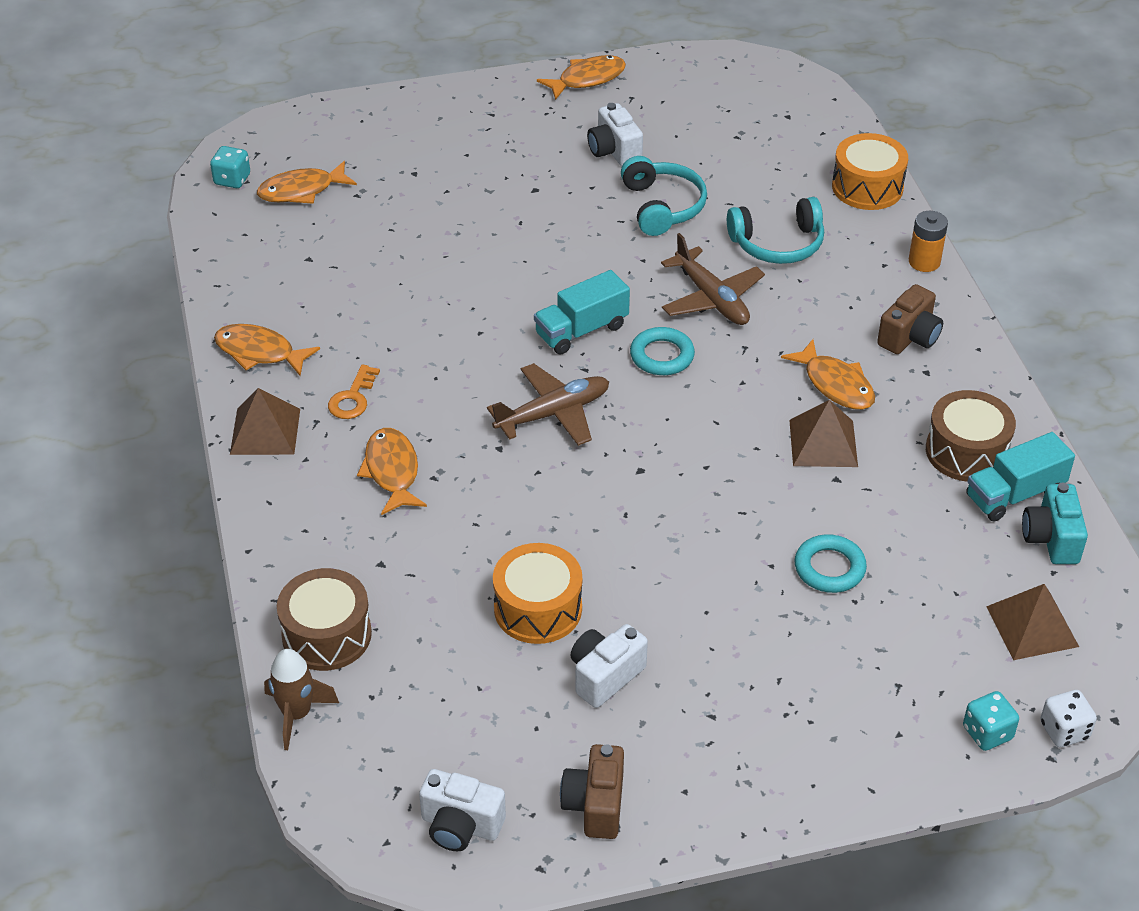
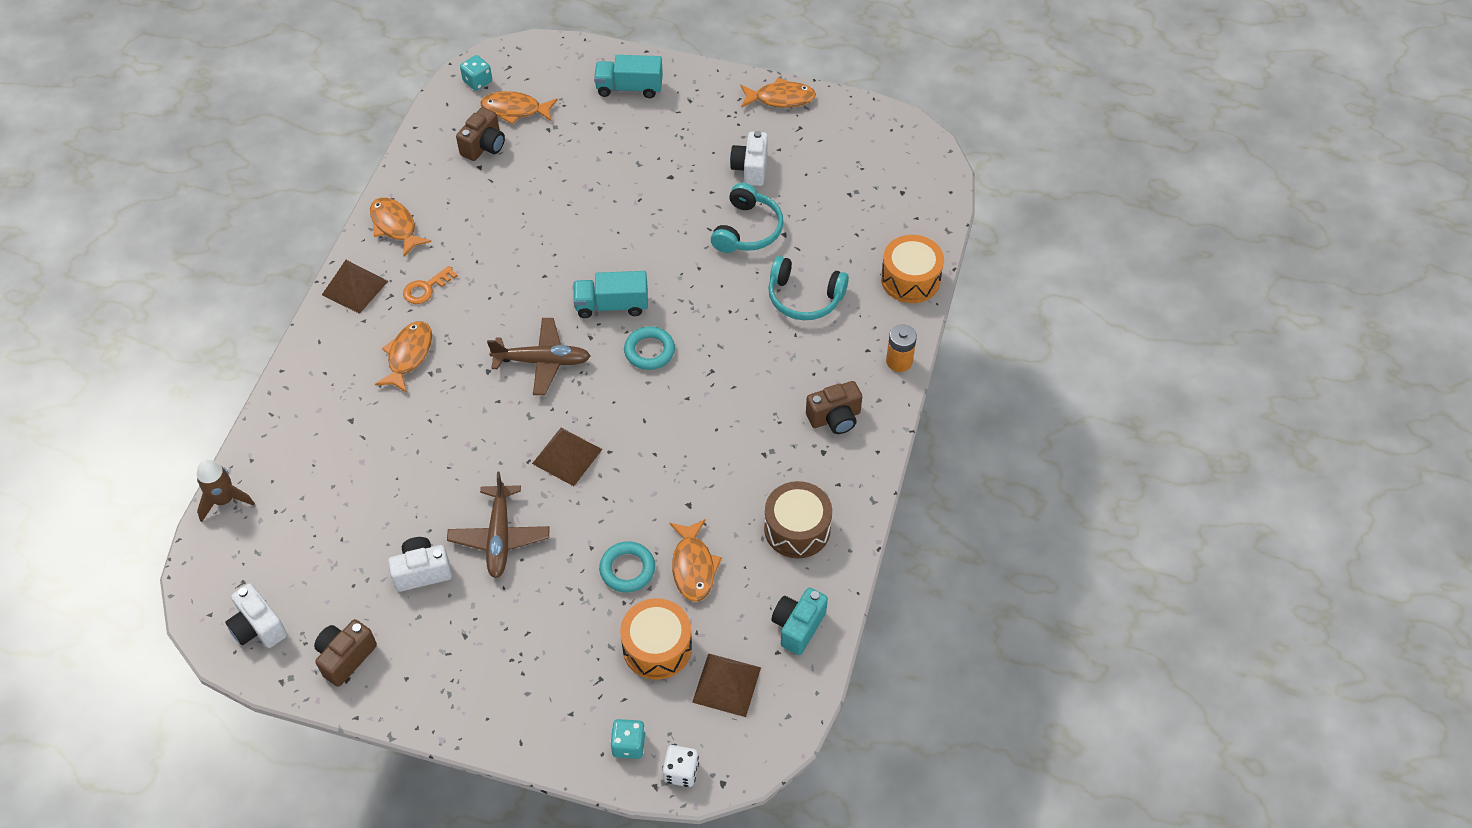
camera: 30 degrees right, 10 degrees up
(296, 237) = (484, 146): none -> brown camera
(327, 635) = (282, 454): brown drum -> none
(538, 608) = (419, 502): orange drum -> orange drum (657, 647)
(712, 298) = (721, 321): brown plane -> brown plane (500, 537)
(823, 443) = (702, 472): brown pyramid -> brown pyramid (567, 456)
(835, 384) = (750, 431): orange fish -> orange fish (693, 566)
(1014, 494) = (802, 579): turquoise truck -> turquoise truck (629, 88)

